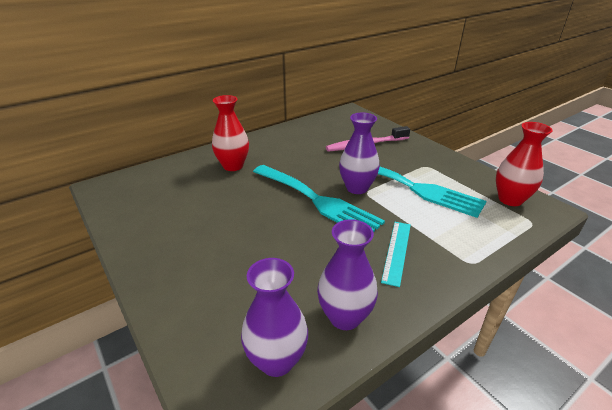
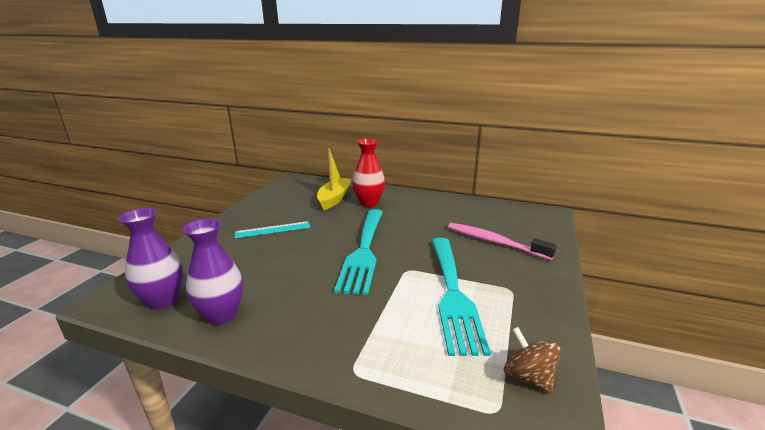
camera: 55 degrees right, 10 degrees down
(195, 179) = (334, 198): none -> yellow boat
(357, 188) = (408, 263): purple vase -> none
(396, 251) = (329, 315): turquoise ruler -> turquoise ruler (273, 229)
(510, 199) = (528, 377): red vase -> brown spinning top

